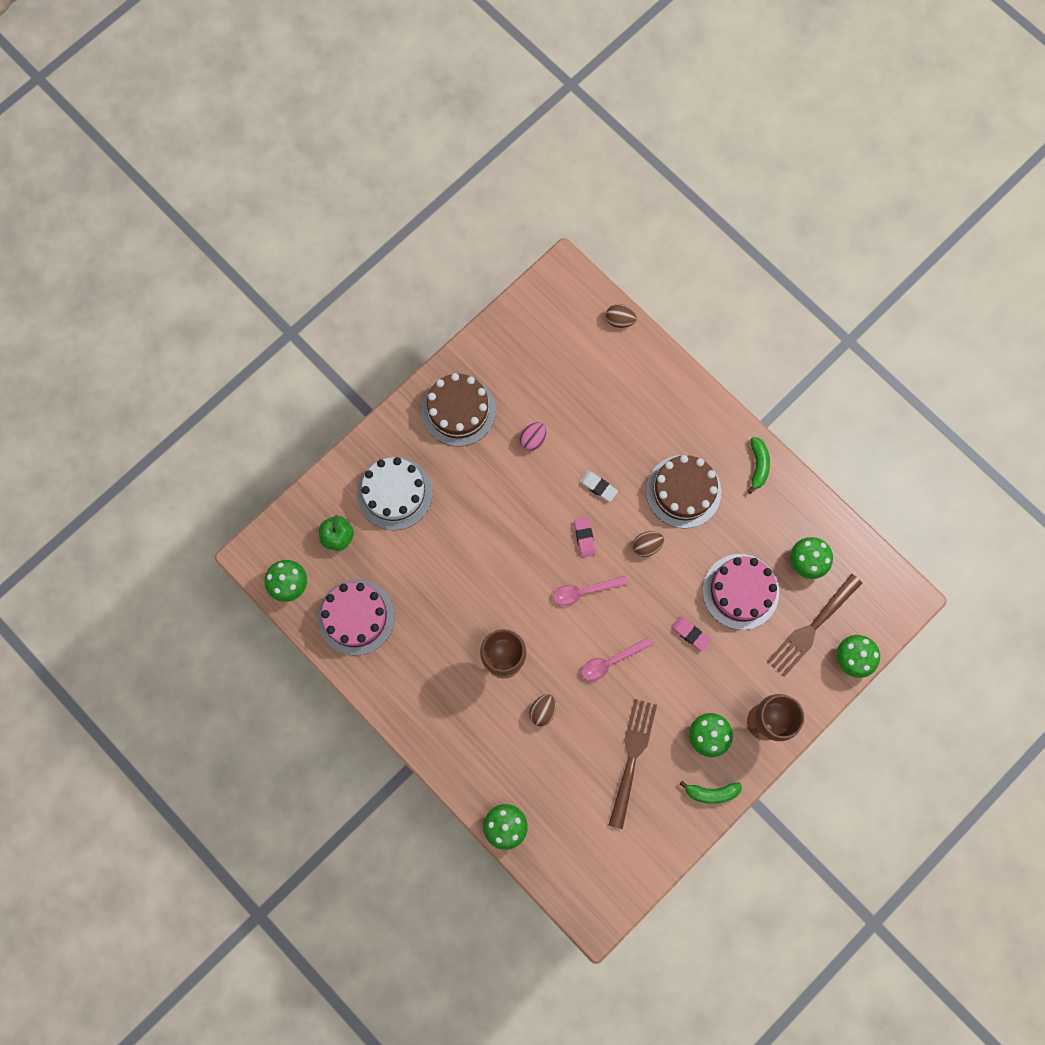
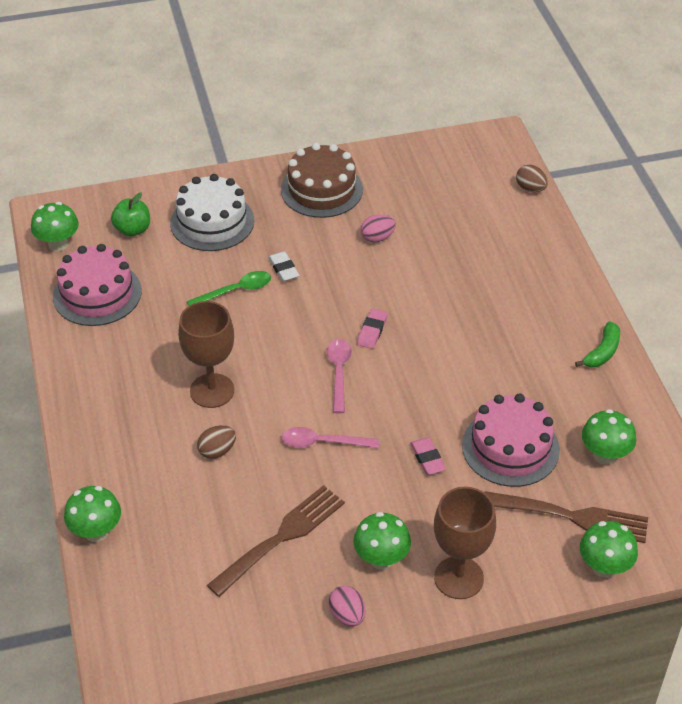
camera: 30 degrees right, 30 degrees down
(459, 555) = (236, 291): none -> green spoon
(584, 591) = (339, 373): pink spoon -> pink spoon turned 75 degrees clockwise
(598, 487) = (416, 298): white eraser -> white eraser (283, 269)
(647, 546) = (433, 365): brown egg -> none
(683, 491) = (504, 339): brown cake -> none
(711, 792) = (347, 615): green banana -> pink egg
(812, 628) = (573, 517): brown fork -> brown fork turned 150 degrees counterclockwise

